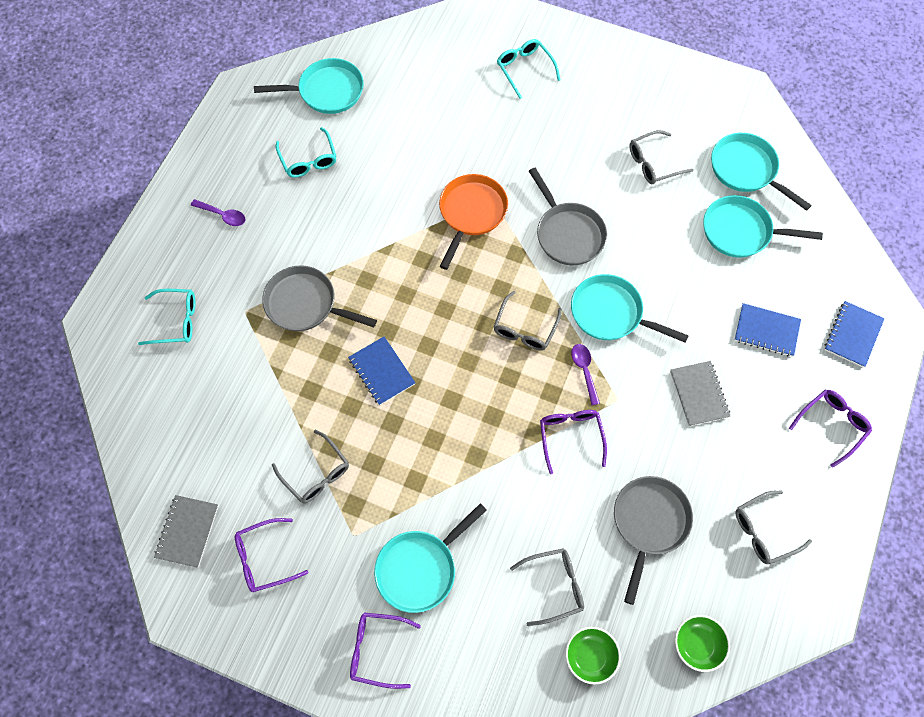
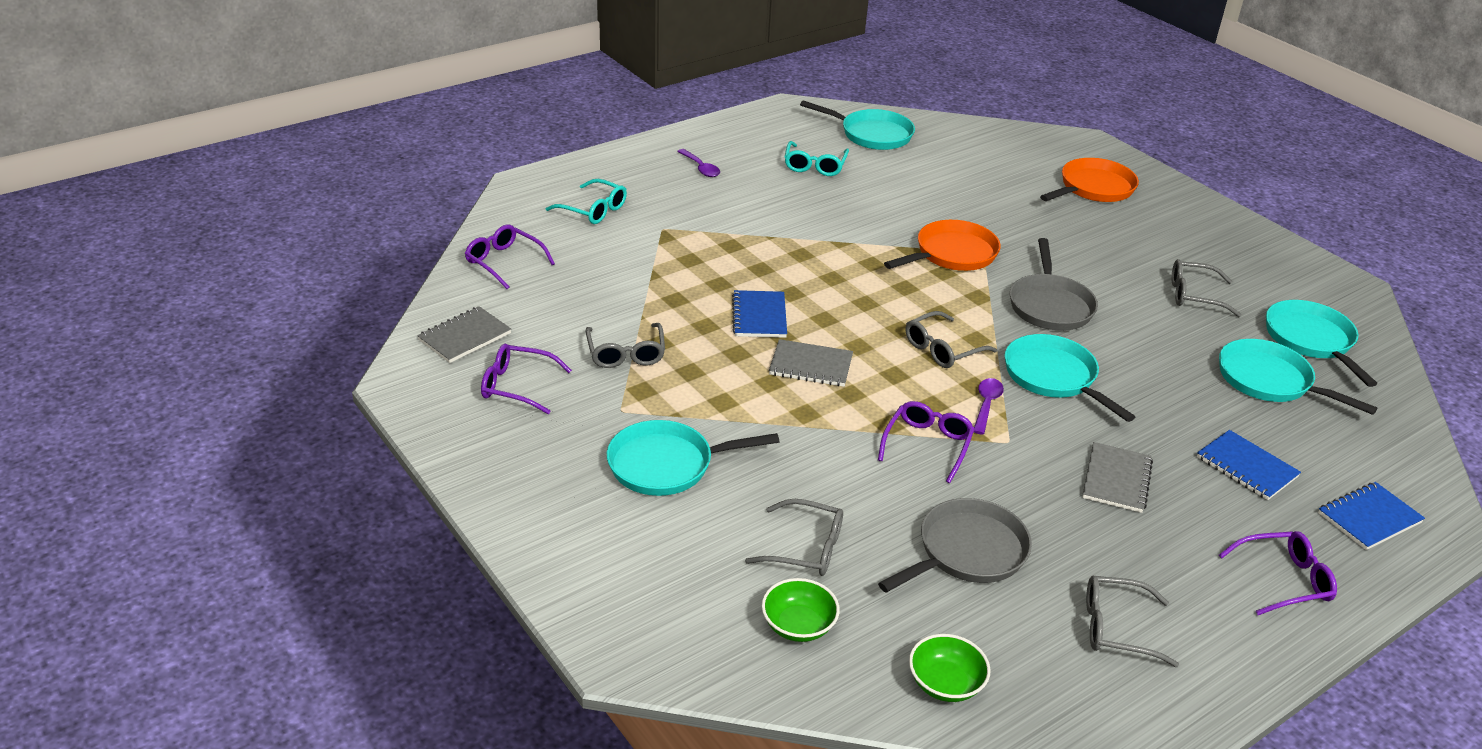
camera: 30 degrees right, 30 degrees down
(305, 304) = (725, 246): grey pan -> none
(377, 650) = (563, 502): purple glasses -> purple glasses (504, 262)
(449, 403) = (811, 365): none -> grey notebook
(525, 69) = (1093, 188): turquoise glasses -> orange pan

